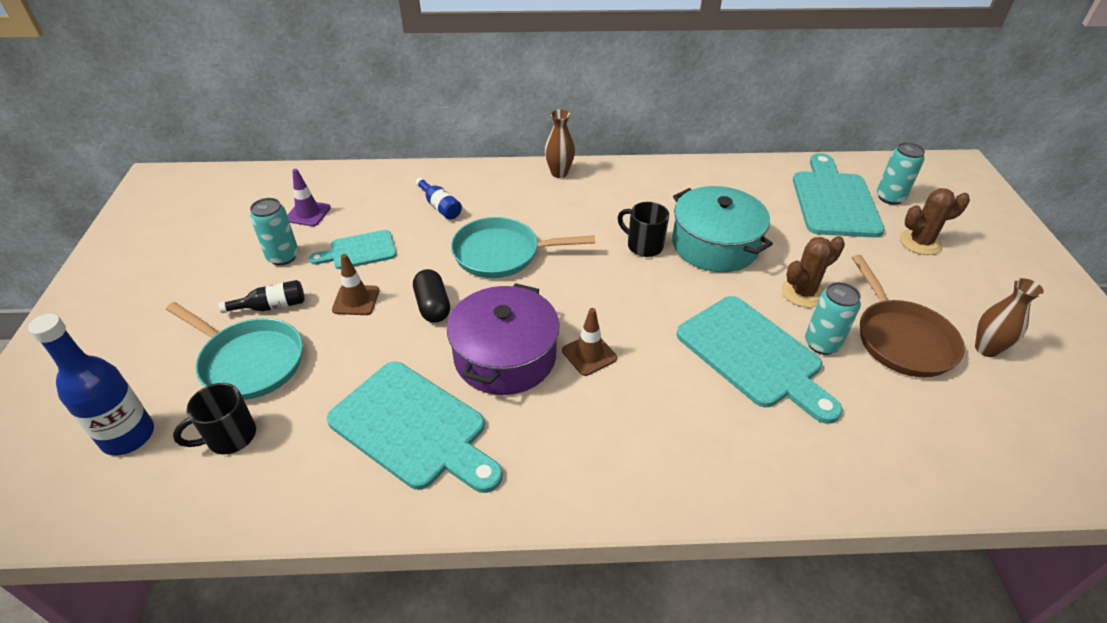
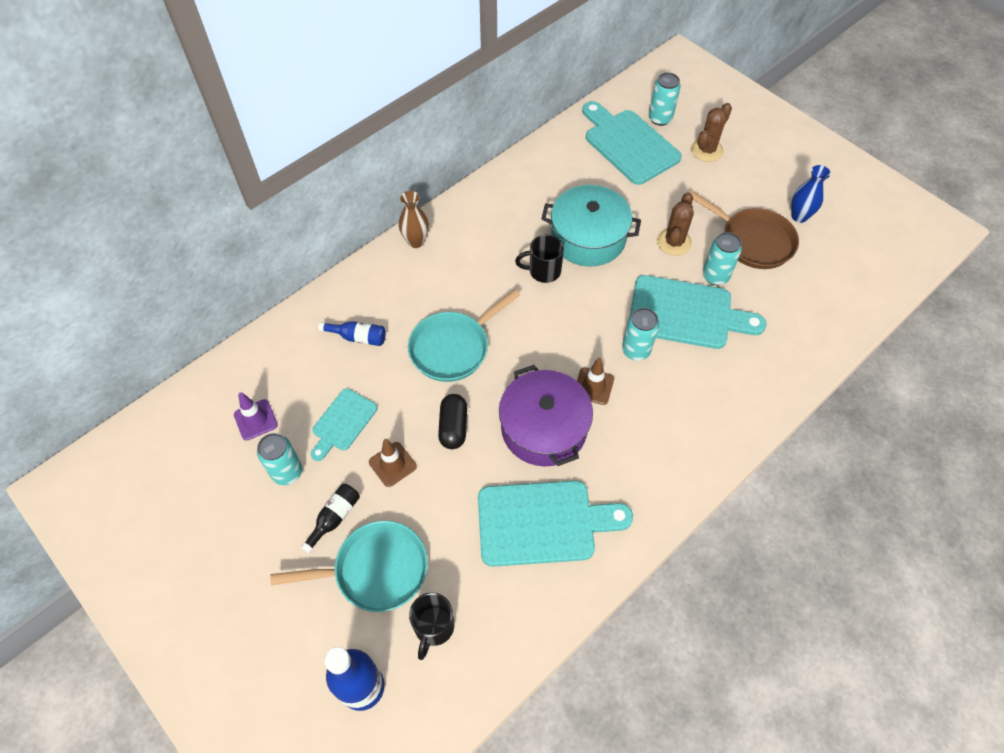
camera: 40 degrees left, 15 degrees up
(433, 306) = (453, 427): black capsule -> black capsule turned 60 degrees clockwise
(664, 353) = (636, 350): none -> turquoise can
(986, 349) = (799, 216): brown vase -> blue vase

